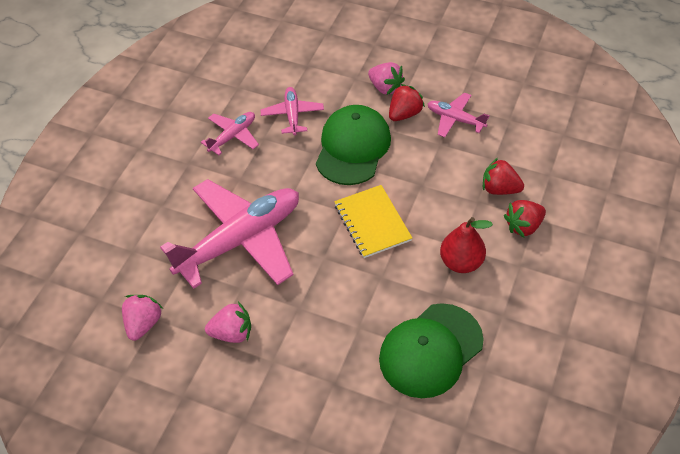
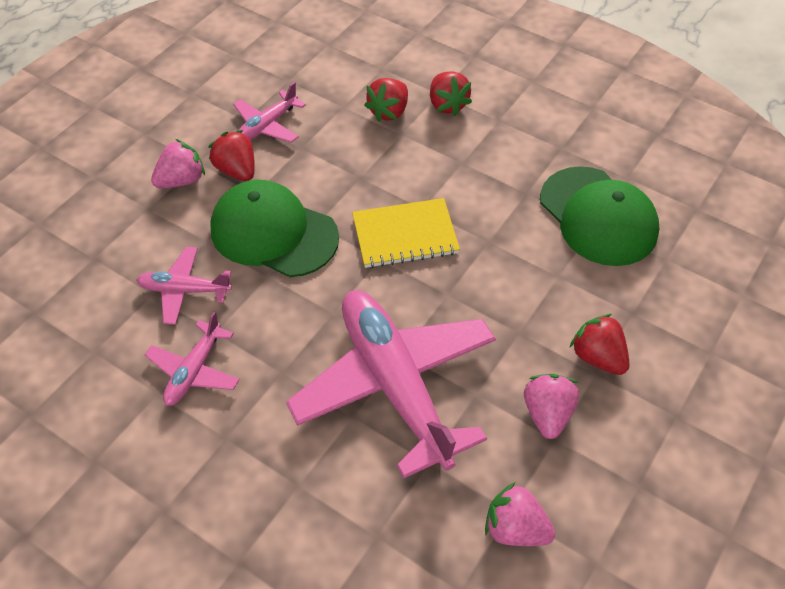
camera: 80 degrees left, 0 degrees up
(233, 136) = (194, 371): pink plane -> pink plane turned 120 degrees counterclockwise
(287, 361) = (598, 357): none -> red strawberry
(461, 262) = (484, 166): red pear -> none

